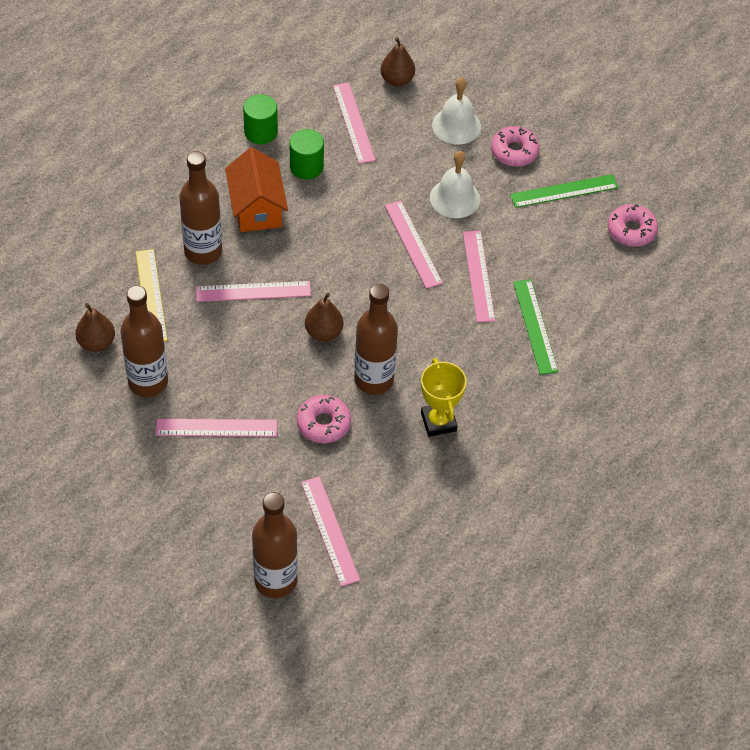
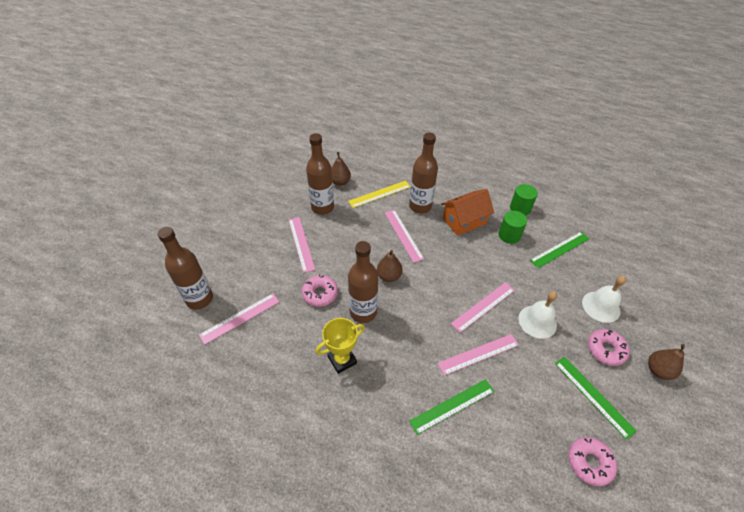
camera: 75 degrees right, 5 degrees down
(354, 122) = (560, 249): pink ruler -> green ruler
(397, 80) = (612, 263): brown pear -> brown pear (658, 370)

